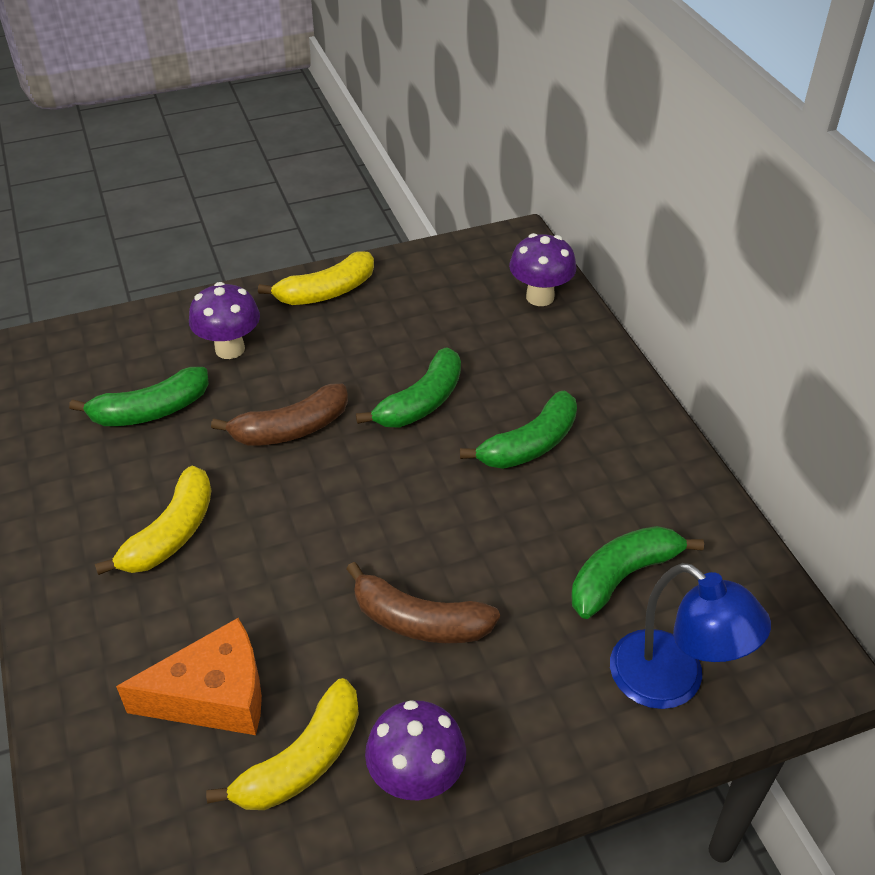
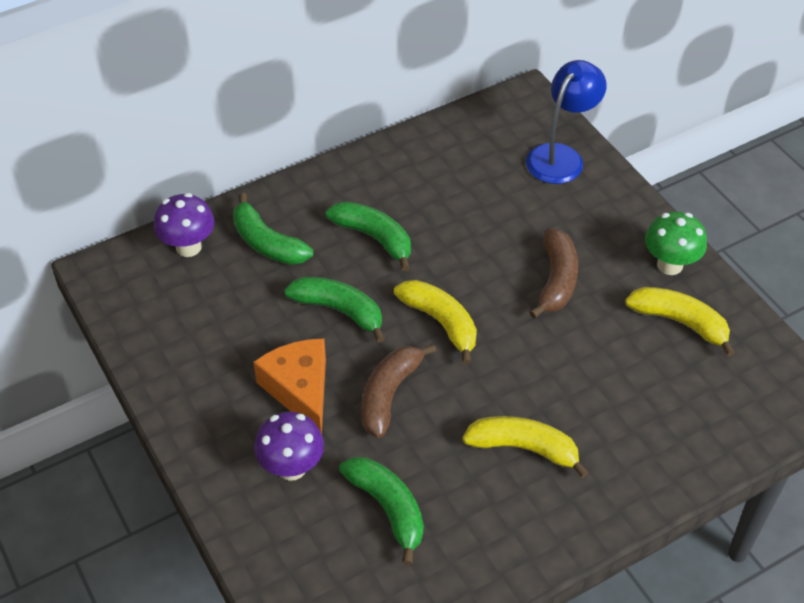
camera: 100 degrees left, 5 degrees up
(213, 695) = (653, 381): orange cheese -> orange cheese (300, 390)
(291, 429) = (389, 394): brown banana -> brown banana turned 120 degrees counterclockwise
(326, 292) = (195, 407): yellow banana -> yellow banana (441, 322)
(416, 779) = (669, 265): purple mushroom -> green mushroom
(623, 576) = (486, 181): green banana -> green banana (267, 243)

